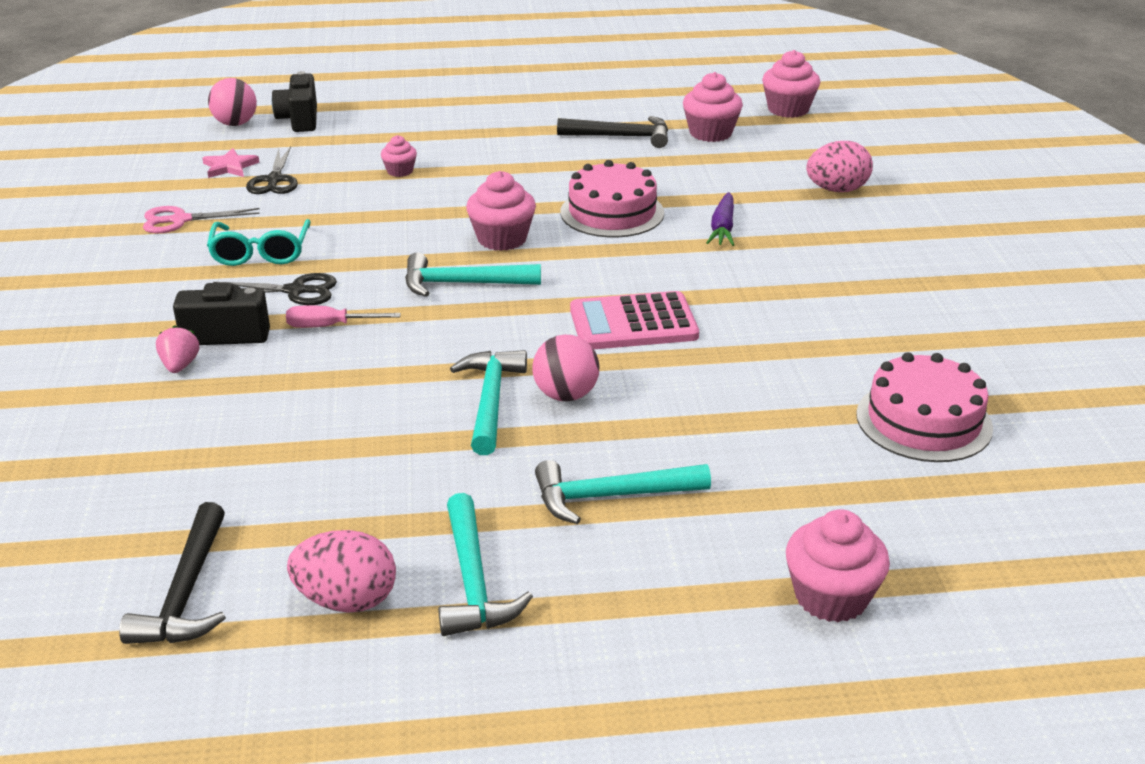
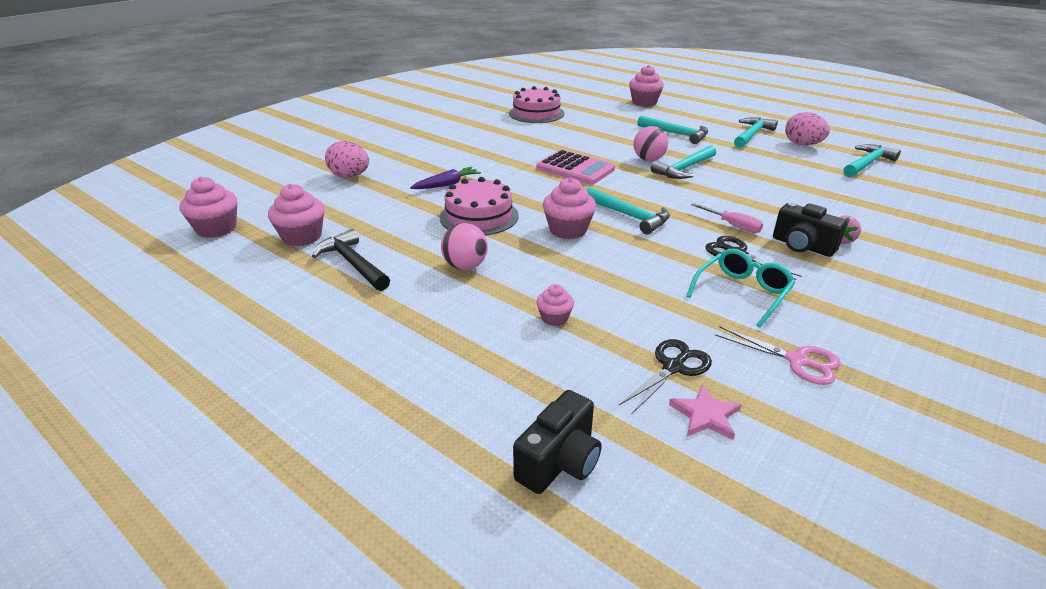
camera: 135 degrees left, 0 degrees up
(186, 593) = (867, 163): black hammer -> turquoise hammer
(235, 124) = (643, 508): pink ball -> pink ball (465, 266)

